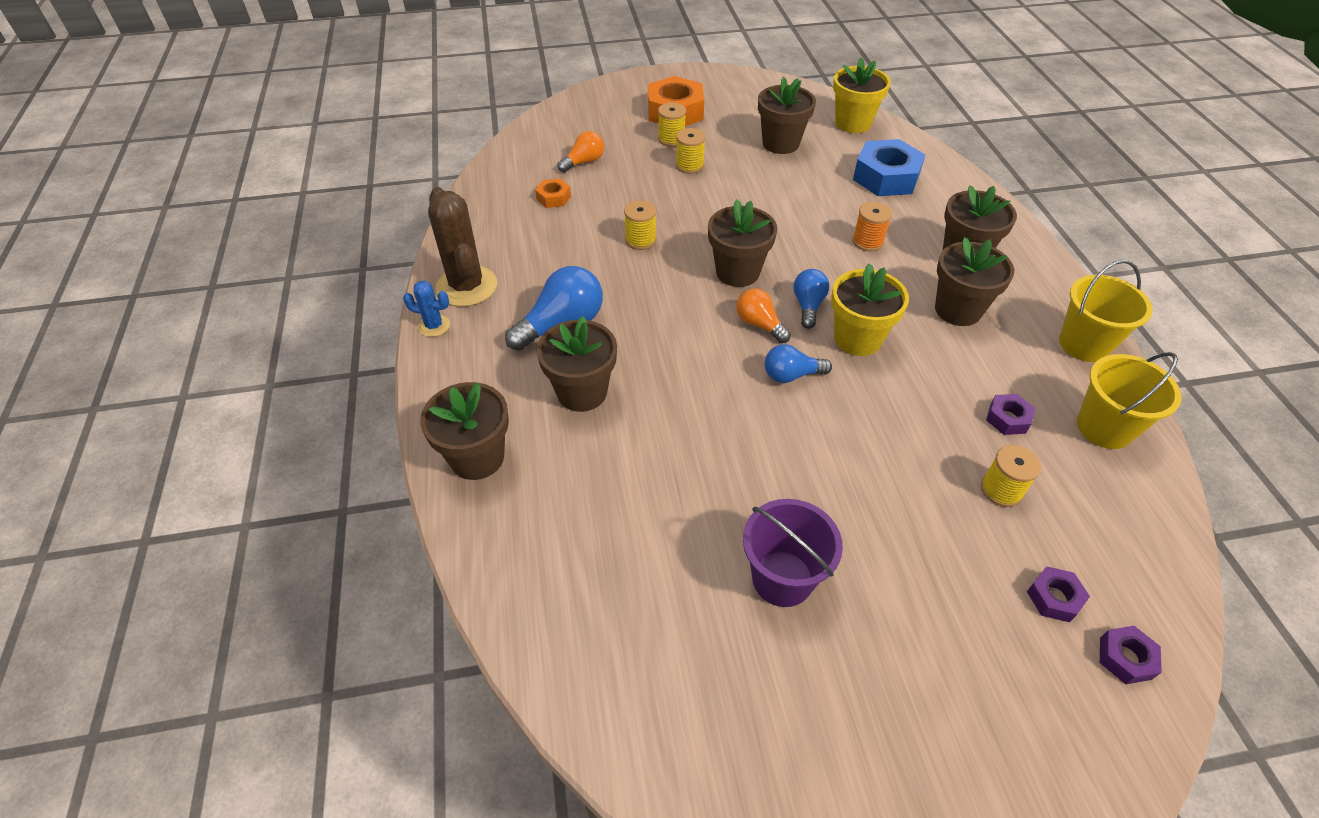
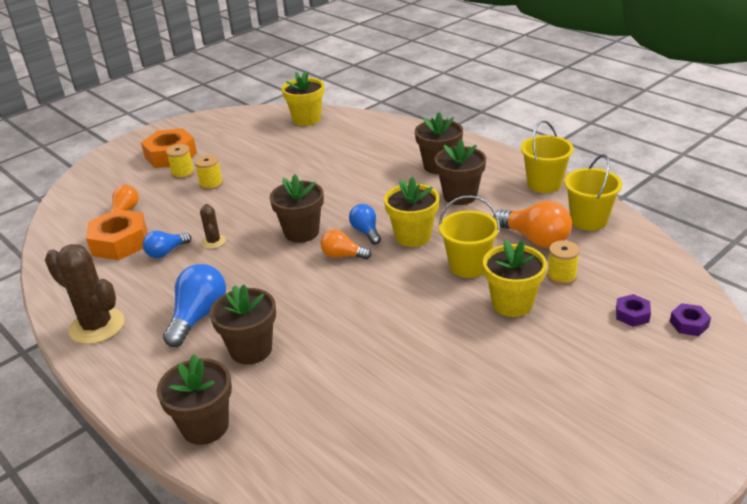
camera: 30 degrees left, 15 degrees down
(434, 326) = (92, 363): blue cactus -> none
(553, 198) = (120, 242): orange nut -> orange nut, size x2.05
(640, 240) = (213, 242): yellow spool -> brown cactus
(780, 143) = (266, 148): brown flower pot -> none
(782, 578) = (478, 385): purple bucket -> none
(791, 375) = (388, 274): blue light bulb -> blue light bulb (166, 252)
(867, 241) = (373, 181): orange spool -> none
(886, 177) = (355, 142): blue nut -> none
(893, 413) = (468, 266): none -> yellow bucket
(907, 493) = (512, 303): none -> yellow flower pot
(1007, 418) = (535, 239): purple nut -> orange light bulb

